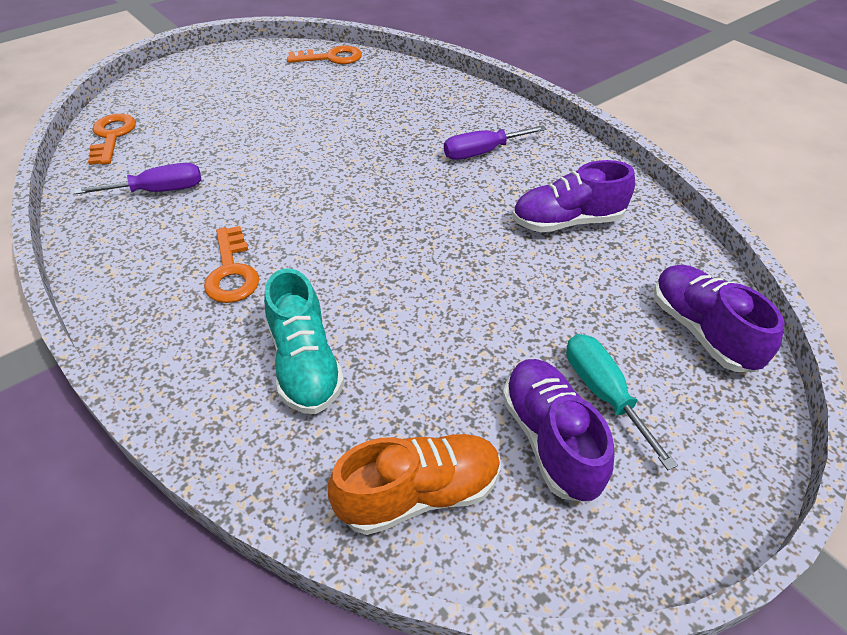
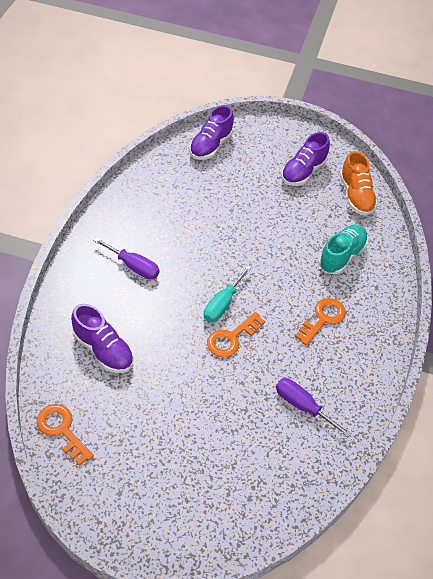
camera: 130 degrees left, 5 degrees up
(112, 136) = (280, 492): orange key -> orange key (231, 338)
(419, 494) = (355, 196): orange shoe -> orange shoe turned 135 degrees counterclockwise
(567, 222) = (171, 207): purple shoe -> purple shoe (103, 350)
(603, 393) = (269, 164): turquoise screwdriver -> turquoise screwdriver (222, 304)

